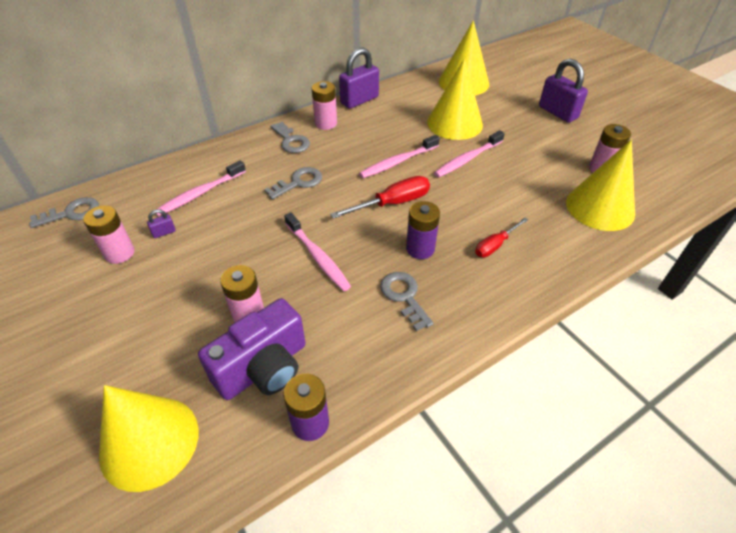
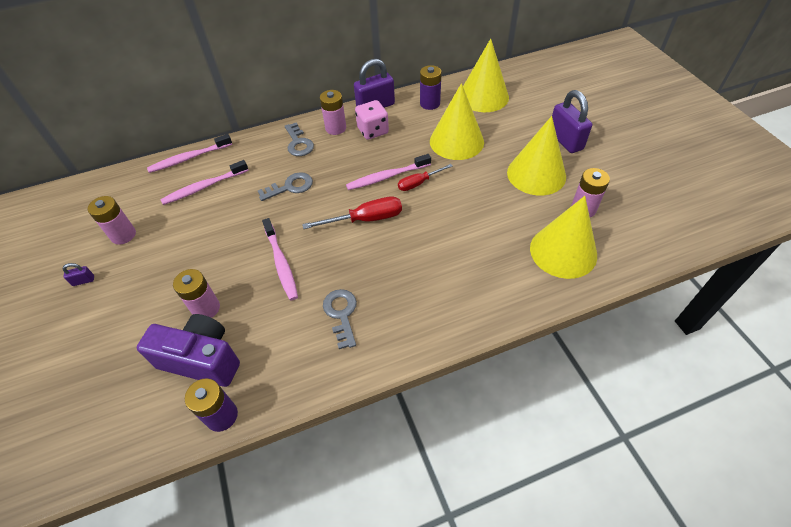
camera: 15 degrees right, 5 degrees up
(71, 213) = (97, 192): grey key -> none
(149, 442) = (96, 406): yellow cone -> yellow cone (536, 174)
(164, 232) = (163, 221): purple padlock -> purple padlock (83, 281)
(263, 368) = (202, 359): purple camera -> purple camera turned 135 degrees counterclockwise
(366, 122) = (373, 131): none -> pink dice
(420, 249) = (373, 269): purple battery -> purple battery (430, 103)
(467, 159) = (453, 182): pink toothbrush -> pink toothbrush (189, 158)
(495, 245) = (444, 276): red screwdriver -> red screwdriver (419, 183)

